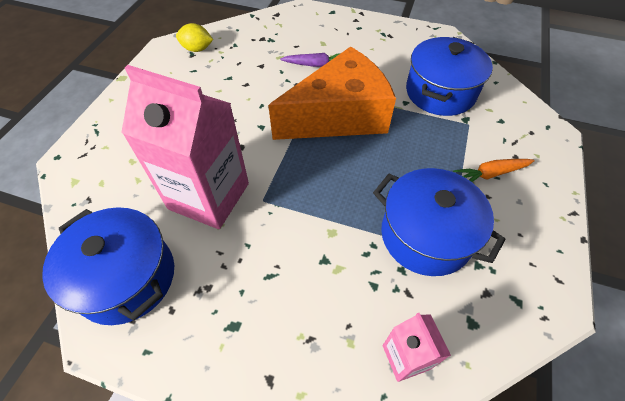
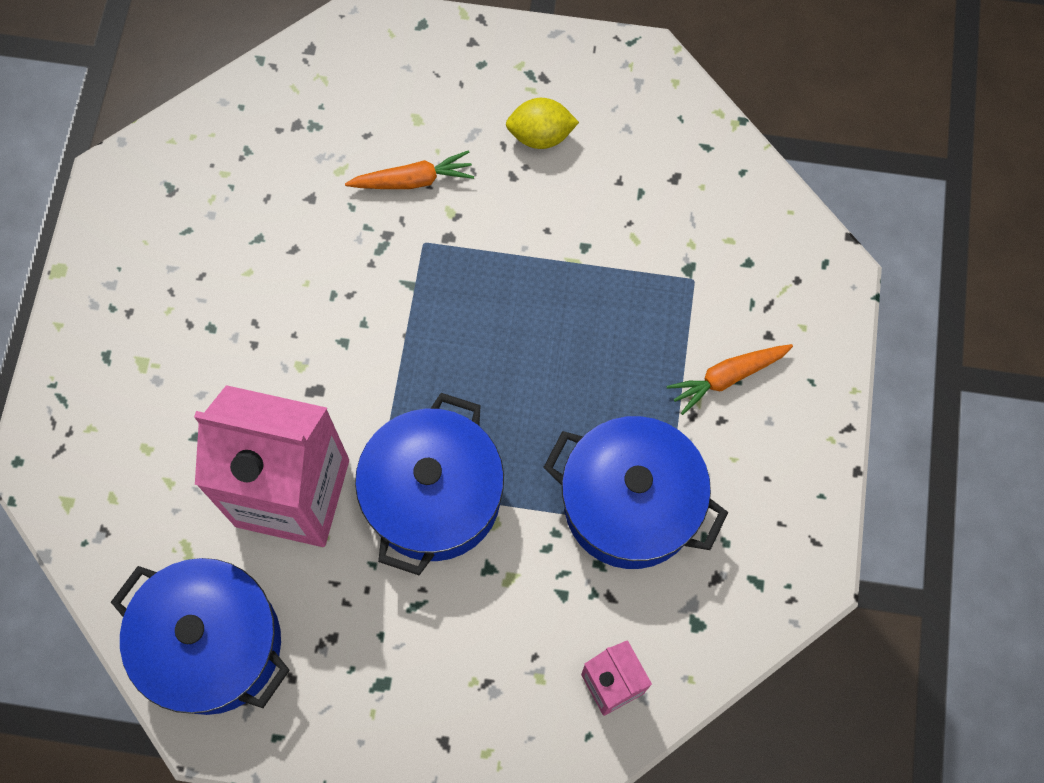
camera: 10 degrees left, 15 degrees up
(197, 49) = (177, 174): yellow lemon -> yellow lemon (541, 135)
(316, 65) = (413, 180): purple carrot -> orange carrot
(339, 116) = (473, 297): orange cheese -> none
(440, 92) = (644, 214): blue pot -> blue pot (434, 496)

